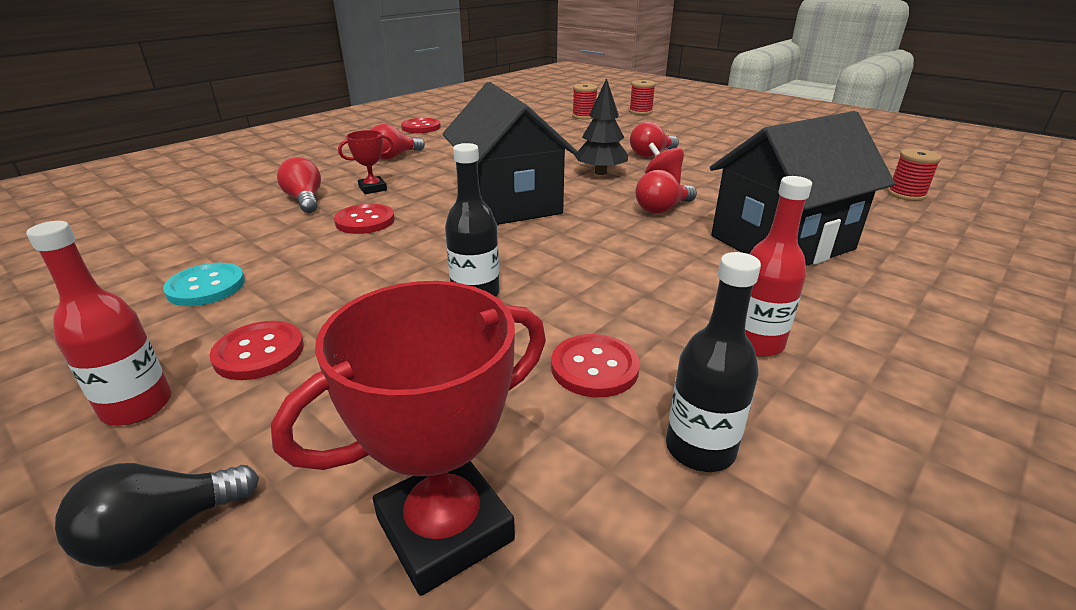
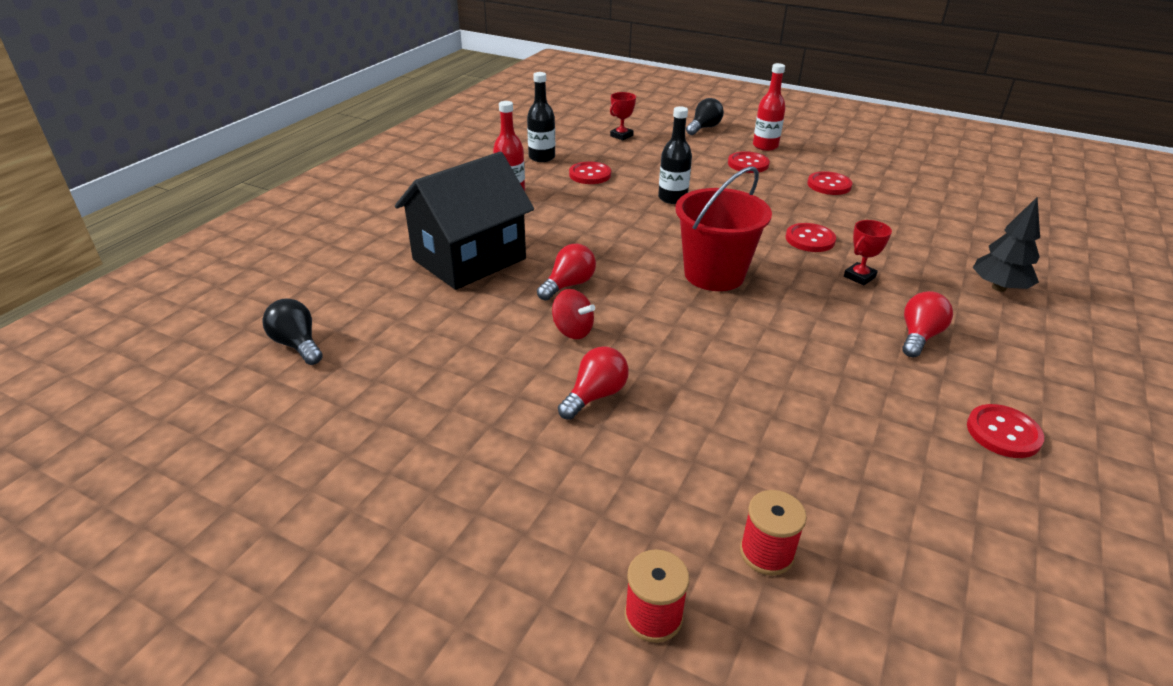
camera: 165 degrees right, 5 degrees up
(206, 287) = (829, 185): turquoise button -> red button
(305, 200) = (894, 254): red light bulb -> none
(445, 529) = (621, 136): red trophy -> red trophy, size x0.52
(508, 203) = (714, 274): black house -> red bucket
(600, 172) = (649, 338): black tree -> black tree (999, 287)
(906, 194) = (297, 344): red spool -> black light bulb

